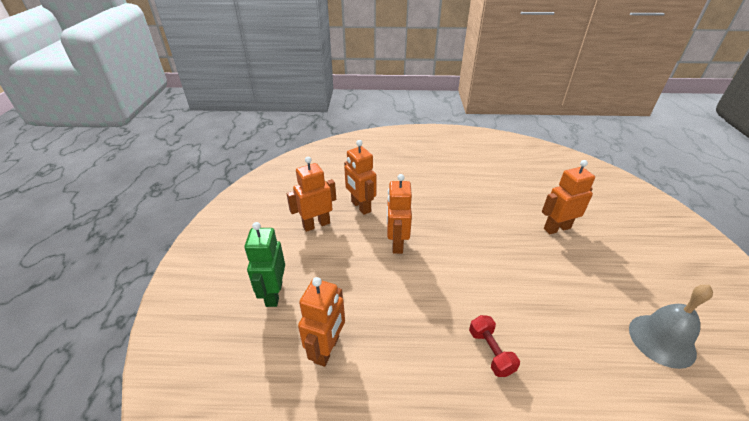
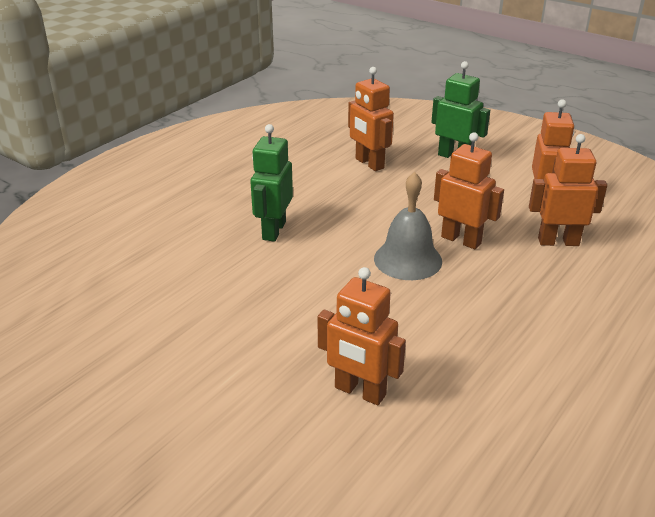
camera: 125 degrees right, 5 degrees down
(490, 352) = (273, 230): red dumbbell -> green robot
(556, 228) = (359, 392): orange robot -> orange robot turned 105 degrees clockwise
(661, 340) = (144, 339): grey bell -> grey bell (408, 259)

